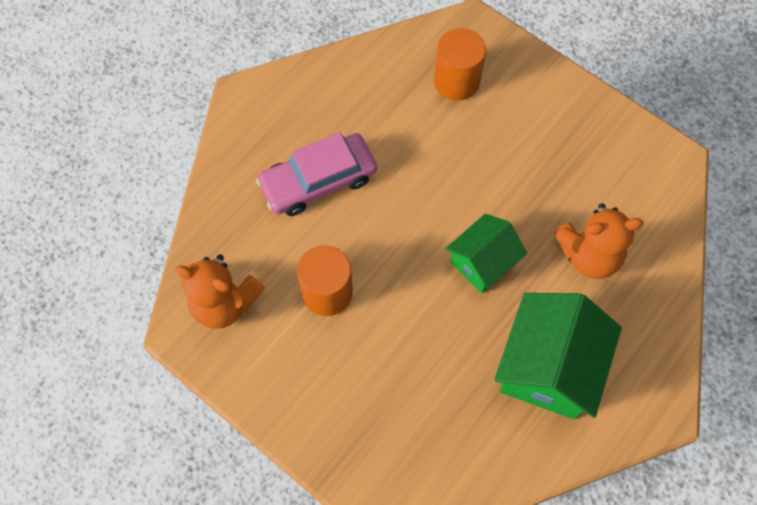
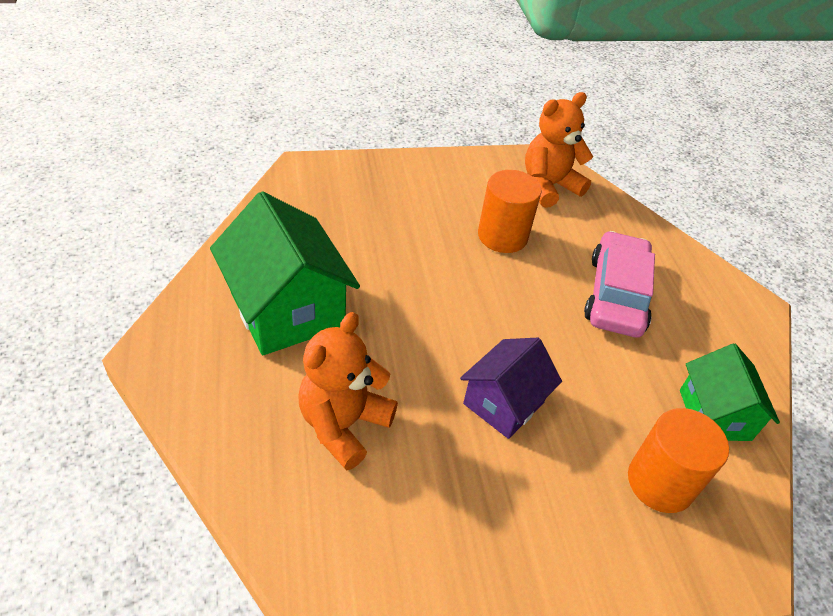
camera: 125 degrees right, 20 degrees down
(482, 262) = (426, 340): green house -> green house (714, 415)
(484, 186) = (503, 403): none -> purple house

